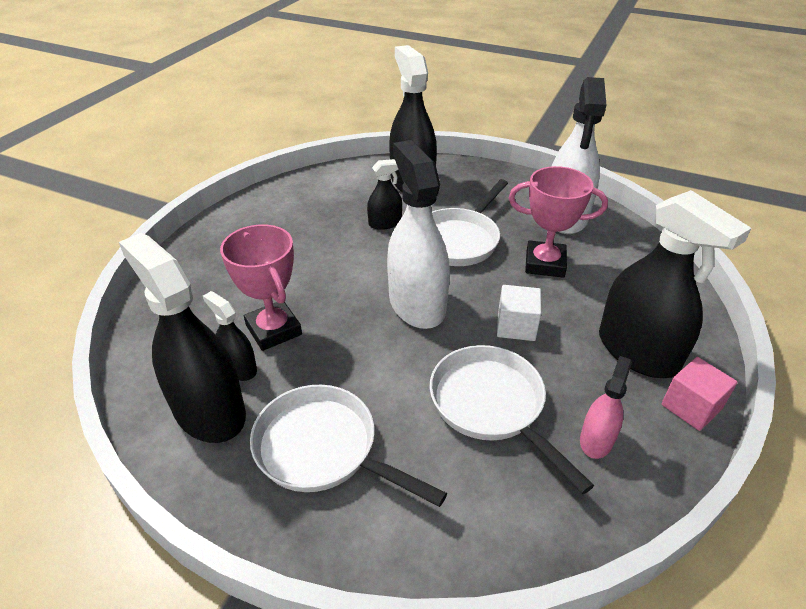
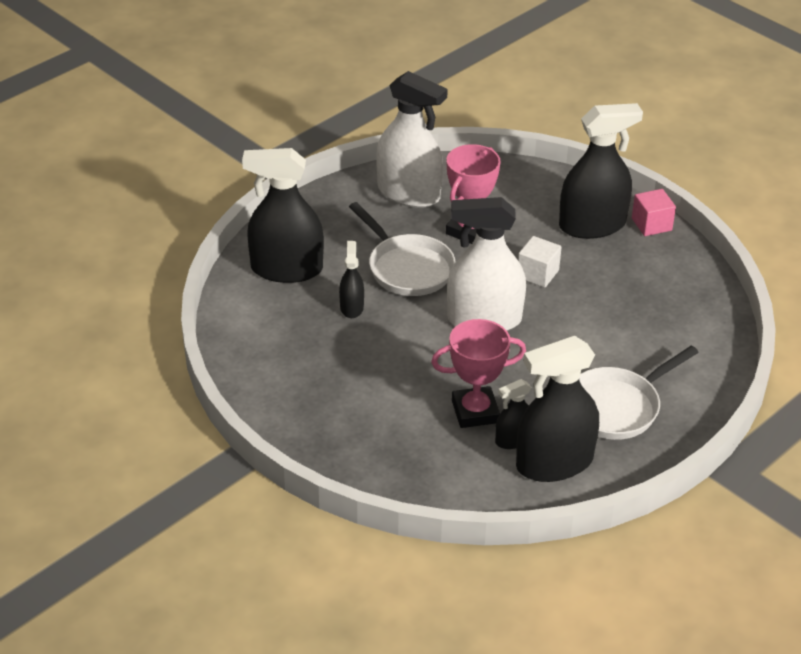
camera: 70 degrees left, 0 degrees up
(491, 406) = (612, 314): white pan -> none
(596, 440) = (661, 277): pink spray bottle -> none

